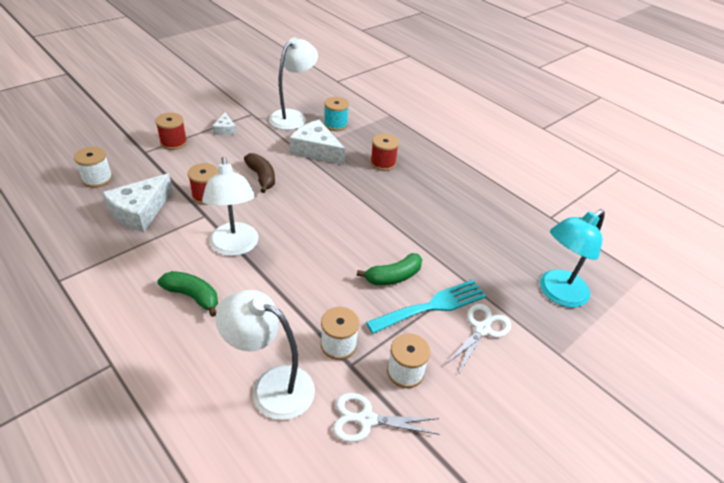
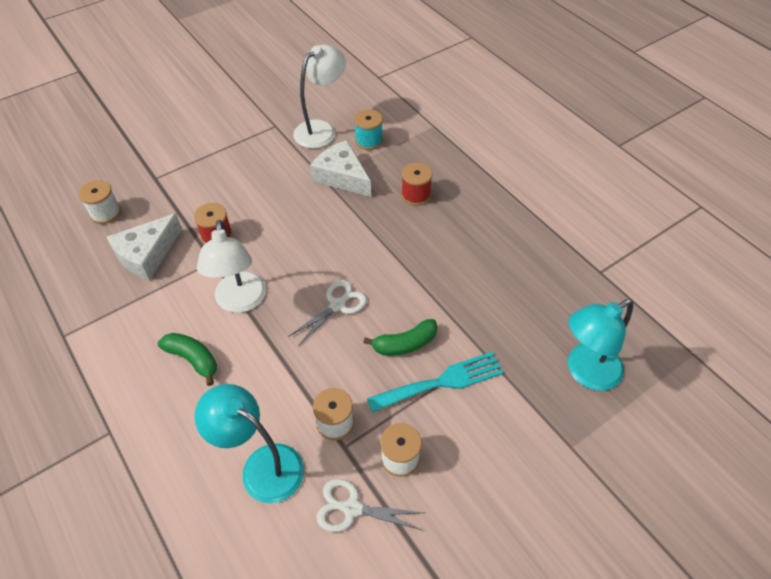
camera: 10 degrees right, 10 degrees up
(173, 142) = (187, 166): red spool -> none
(225, 129) = (244, 148): white cheese -> none
(261, 177) = (277, 213): brown banana -> none
(271, 386) = (262, 466): white lamp -> turquoise lamp
(482, 329) = (491, 412): white scissors -> white scissors (337, 305)

